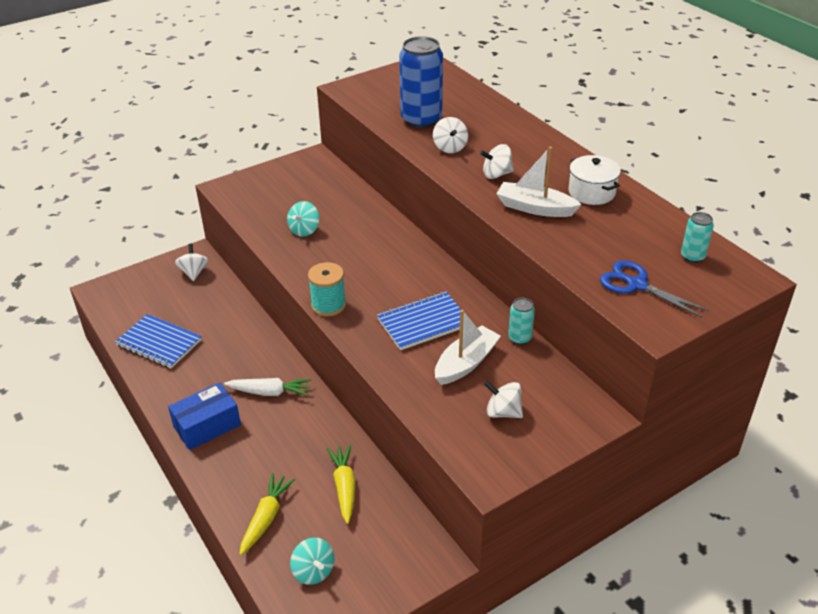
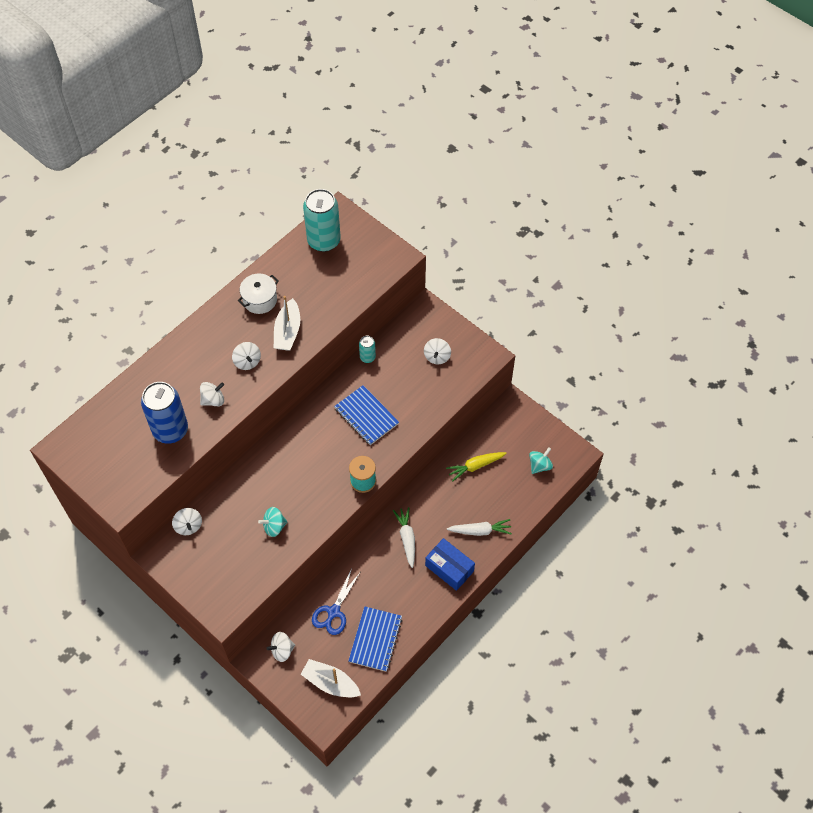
camera: 105 degrees left, 20 degrees up
(242, 470) = (480, 531): none -> white carrot
(266, 517) = (511, 503): yellow carrot -> none
(304, 230) = (274, 526): turquoise spinning top -> turquoise spinning top turned 150 degrees clockwise
(336, 176) = (188, 526): none -> white spinning top
(466, 363) = (400, 384): white boat -> white boat (330, 683)
(636, 285) = (361, 268): blue scissors -> blue scissors (334, 612)
(692, 256) = (324, 241): turquoise can -> turquoise can, size x2.10

